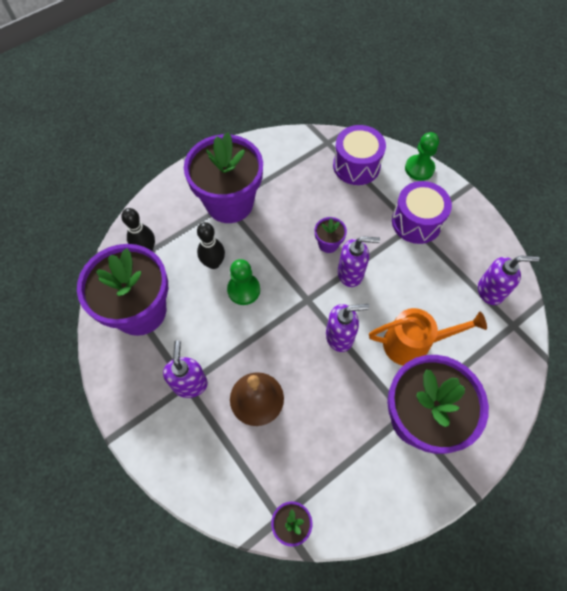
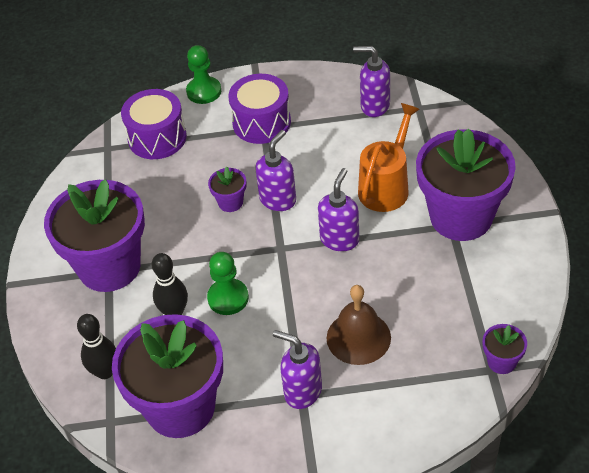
camera: 55 degrees left, 15 degrees down
(490, 291) = (374, 106): purple soap dispenser -> purple soap dispenser turned 105 degrees counterclockwise

